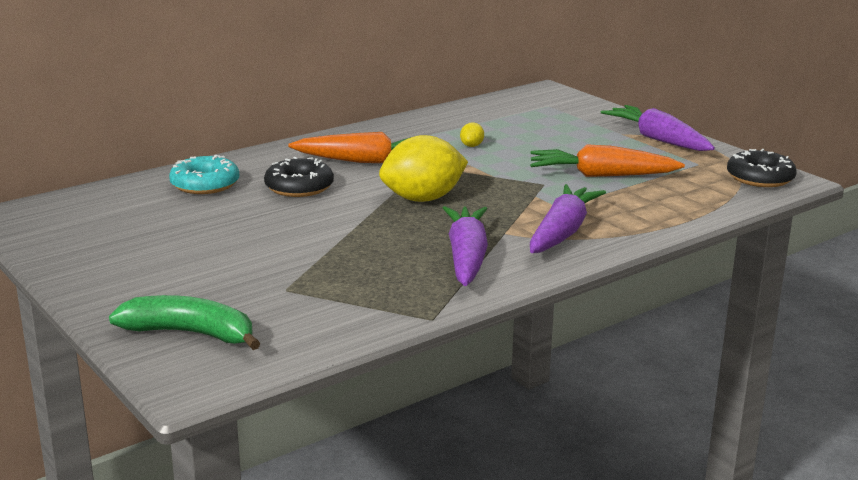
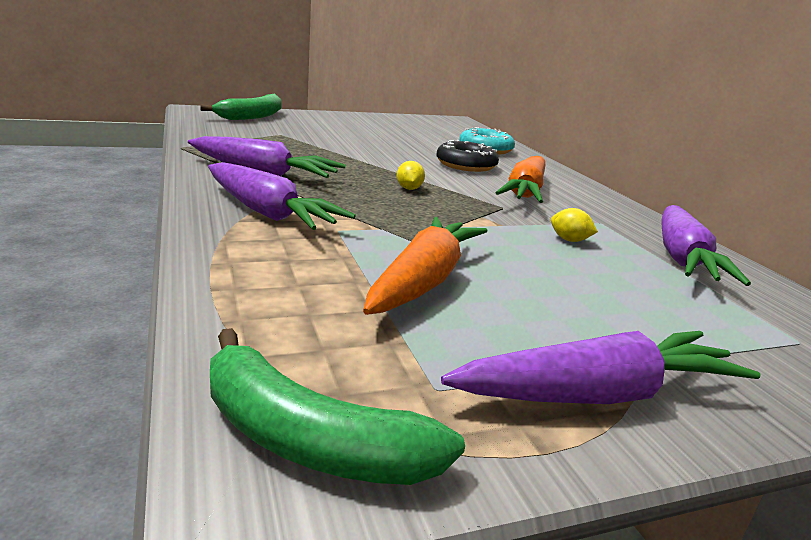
camera: 105 degrees right, 0 degrees up
(423, 199) = (409, 189): yellow lemon -> yellow lemon, size x0.41
(460, 120) = (682, 258): none -> purple carrot
(760, 178) = (308, 439): black donut -> green banana

